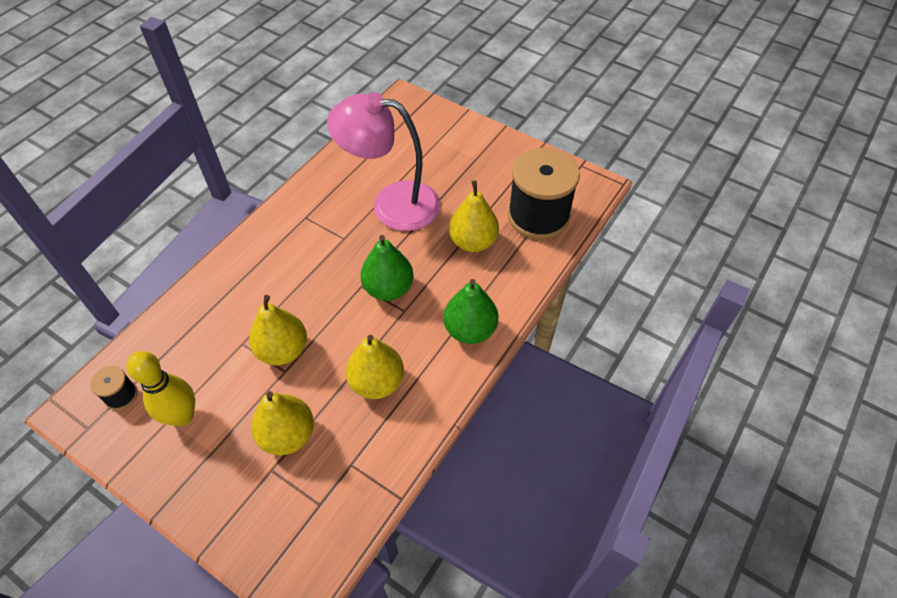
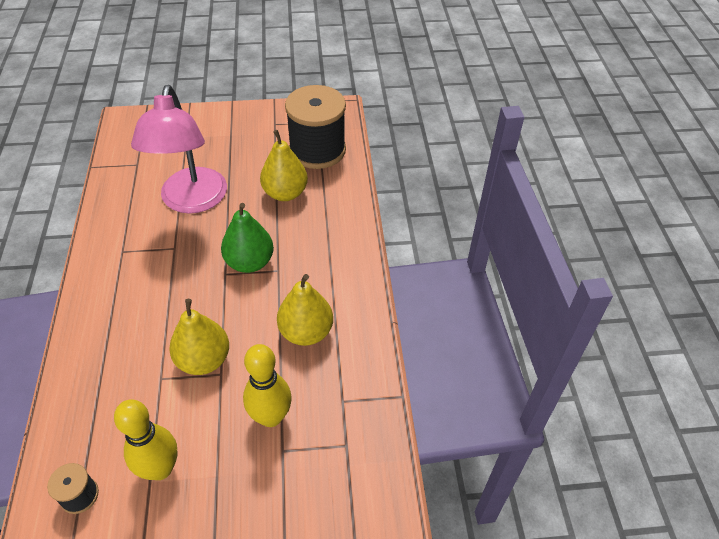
camera: 40 degrees left, 5 degrees down
(288, 435) = (271, 417): yellow pear -> yellow bowling pin
(392, 204) = (192, 201): pink lamp -> pink lamp turned 60 degrees counterclockwise
(470, 330) = (341, 253): green pear -> none

